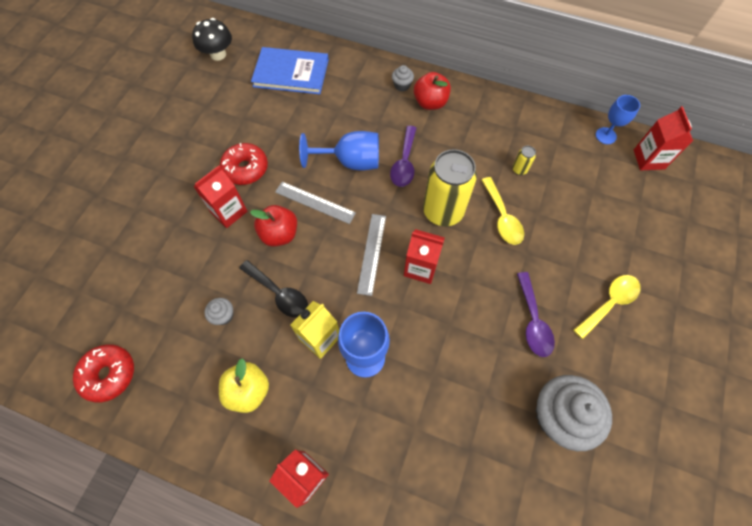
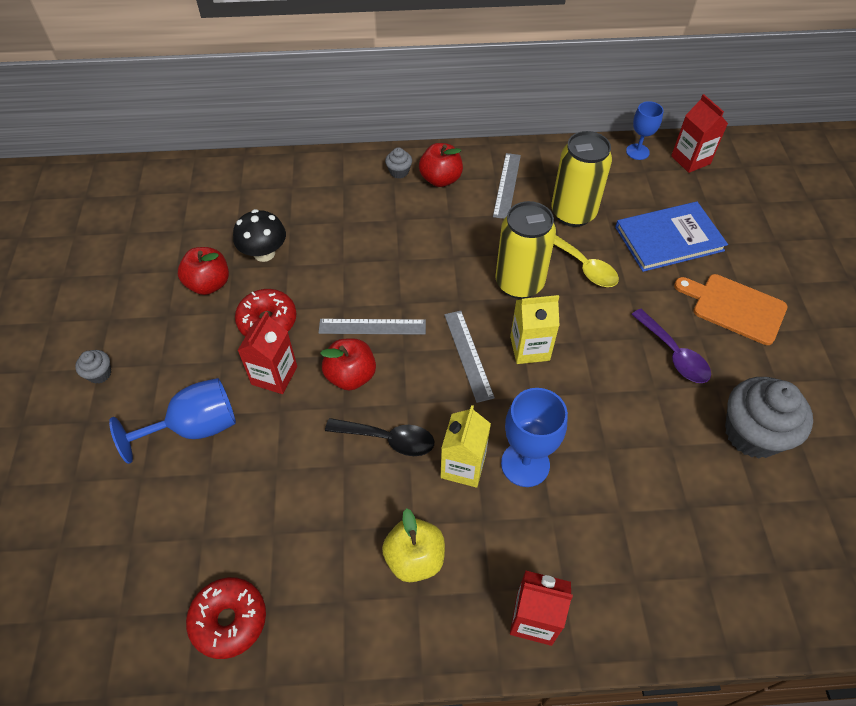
camera: 25 degrees left, 10 degrees down
(218, 54) = (157, 209): black mushroom -> black mushroom (264, 253)
(222, 125) = (209, 284): none -> red apple
(223, 315) = (335, 491): grey cupcake -> grey cupcake (99, 374)
(291, 73) = (262, 200): blue book -> blue book (669, 239)
(351, 162) = (388, 269): blue goblet -> blue goblet (195, 427)
(404, 163) = (448, 249): purple spoon -> none
(420, 267) = (529, 348): red carton -> yellow carton
(479, 126) = (507, 185): none -> grey ruler
(519, 169) = (573, 213): yellow can -> yellow can, size x2.47
(609, 303) = (734, 307): yellow spoon -> orange cutting board

